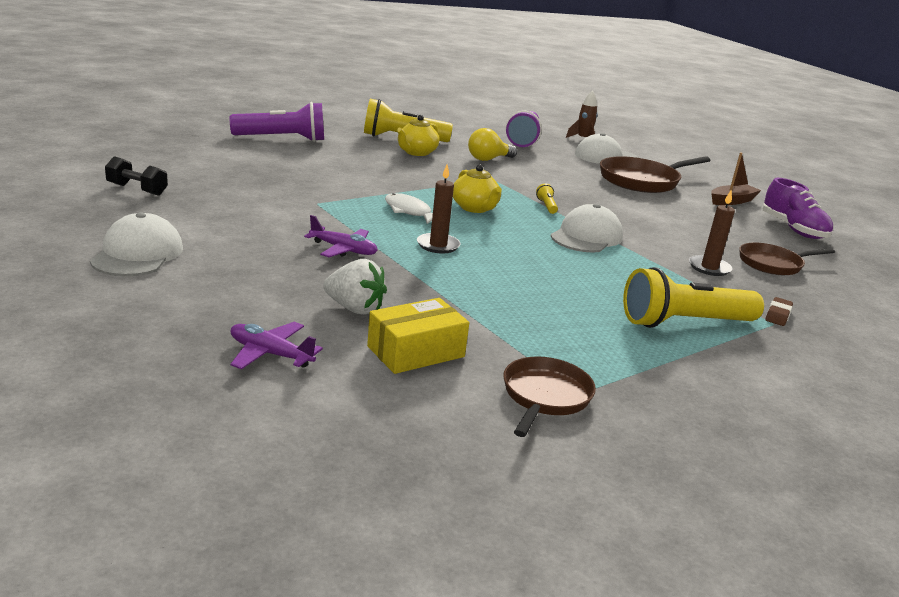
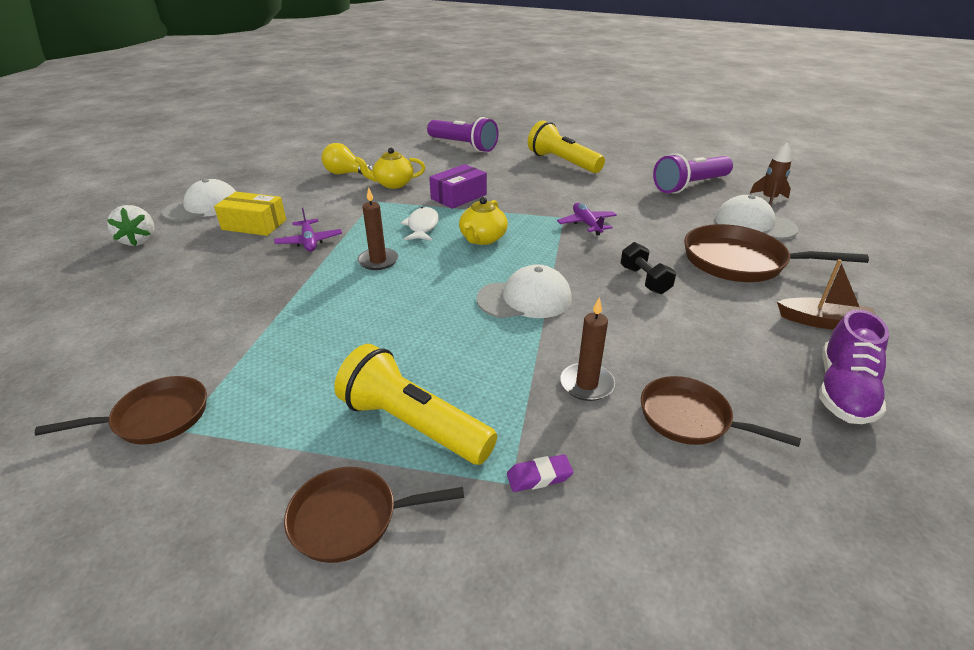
camera: 50 degrees right, 10 degrees up
(137, 189) = (295, 164): black dumbbell -> black dumbbell (644, 280)
(270, 354) = (112, 297): purple plane -> purple plane (586, 224)
(355, 308) = (216, 287): white strawberry -> white strawberry (139, 240)
(383, 182) = (458, 197): none -> purple box
(416, 152) = (546, 177): yellow teapot -> yellow teapot (393, 184)
(416, 351) = (174, 336): yellow box -> yellow box (254, 225)
(488, 159) = (603, 197): yellow light bulb -> yellow light bulb (346, 174)
(546, 206) = (556, 256): yellow flashlight -> none
(756, 373) = (351, 518): none -> brown pan
(778, 315) = (539, 477): brown eraser -> purple eraser

